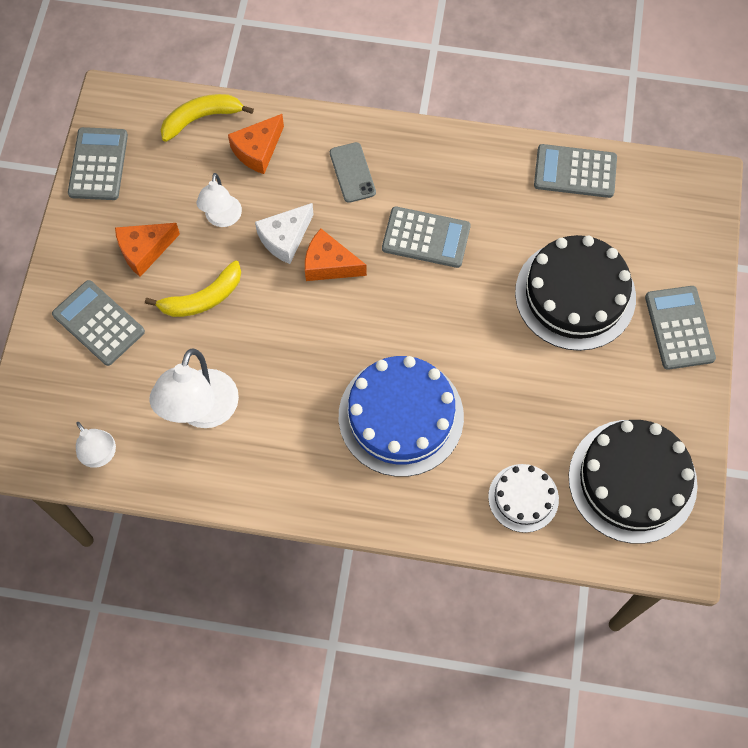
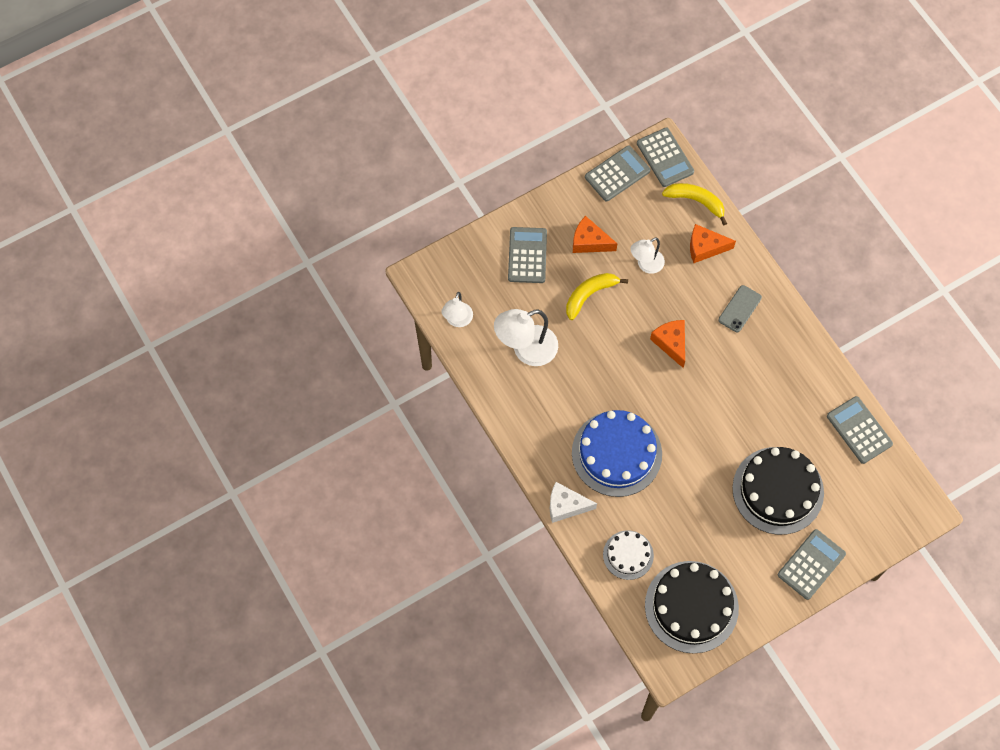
camera: 50 degrees right, 0 degrees up
(202, 298) = (589, 295): yellow banana -> yellow banana turned 120 degrees clockwise
(285, 238) = (665, 307): white cheese -> white cheese (566, 506)
(426, 238) = (736, 381): grey calculator -> grey calculator (665, 158)

